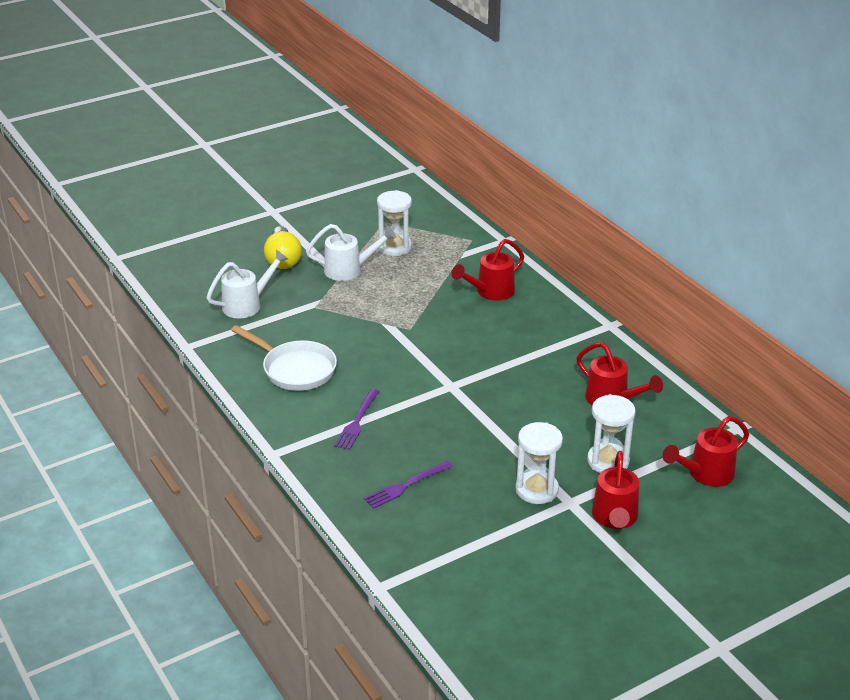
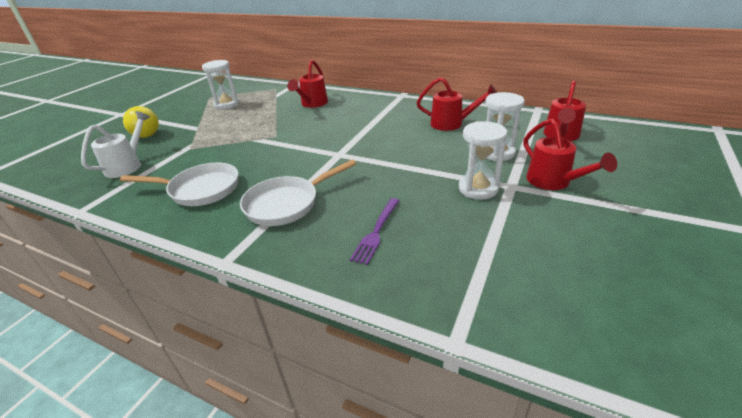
camera: 30 degrees left, 0 degrees up
(349, 270) = (202, 123): white watering can -> none
(357, 422) = (286, 204): purple fork -> white pan

